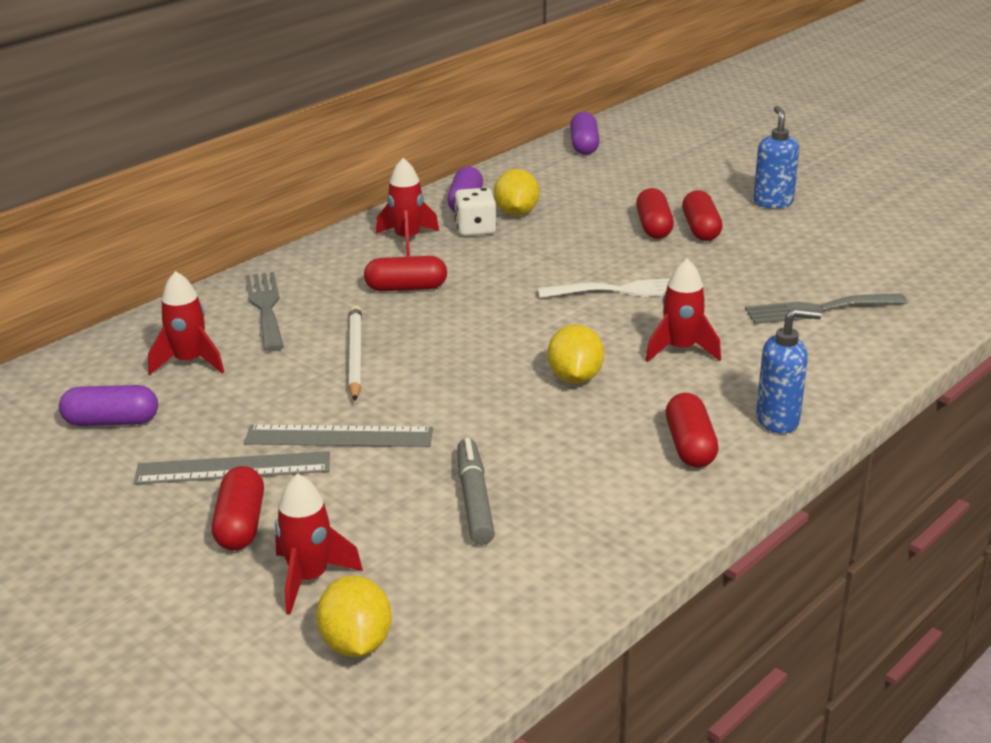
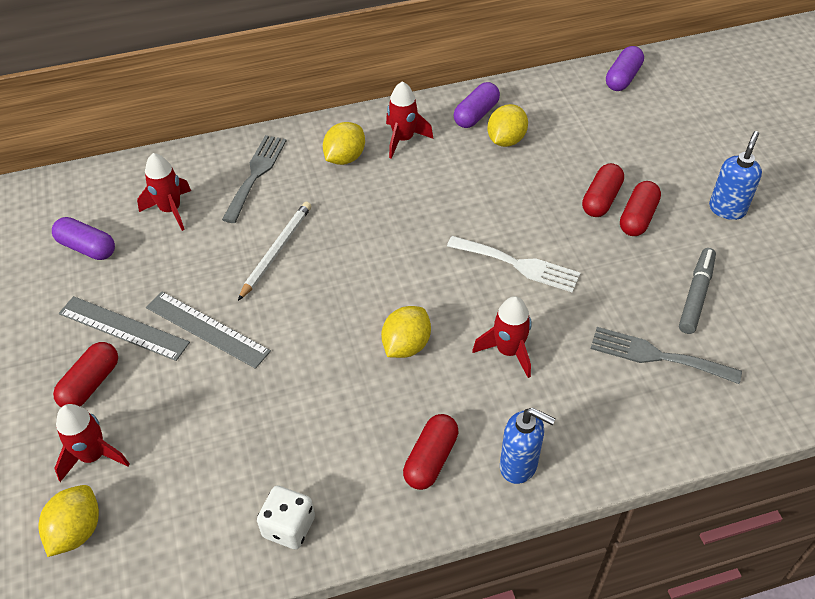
camera: 30 degrees right, 20 degrees up
(357, 269) = (345, 158): none -> yellow lemon
(406, 288) = (362, 193): red capsule -> none
(474, 499) = (244, 436): grey marker -> grey marker (696, 295)
(475, 229) = (461, 148): white dice -> white dice (289, 527)

